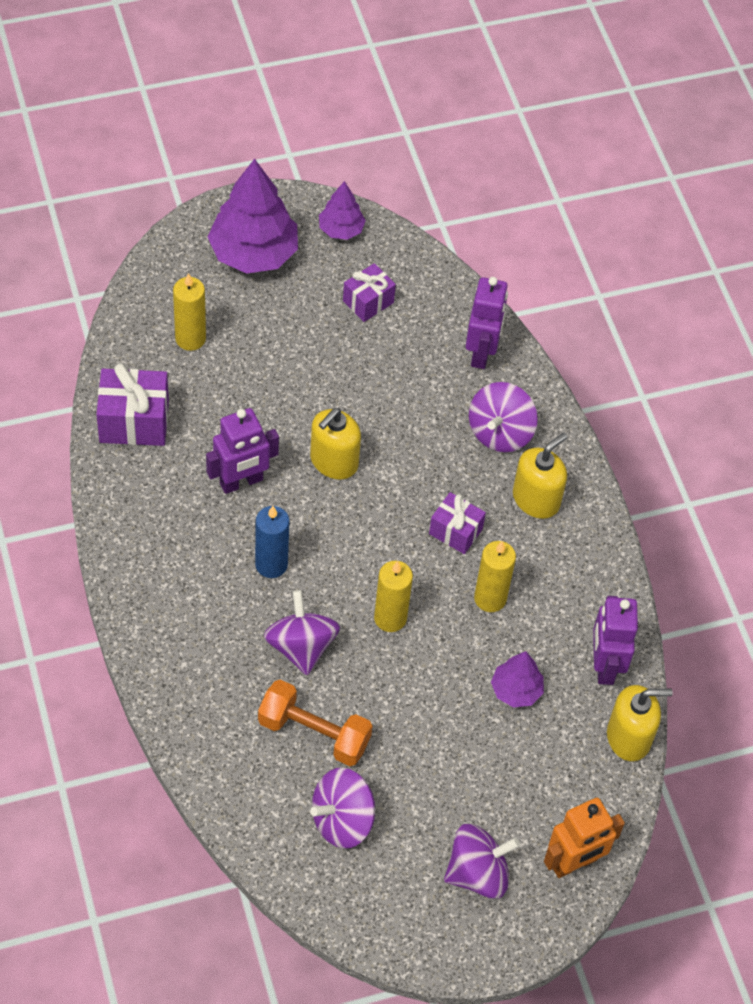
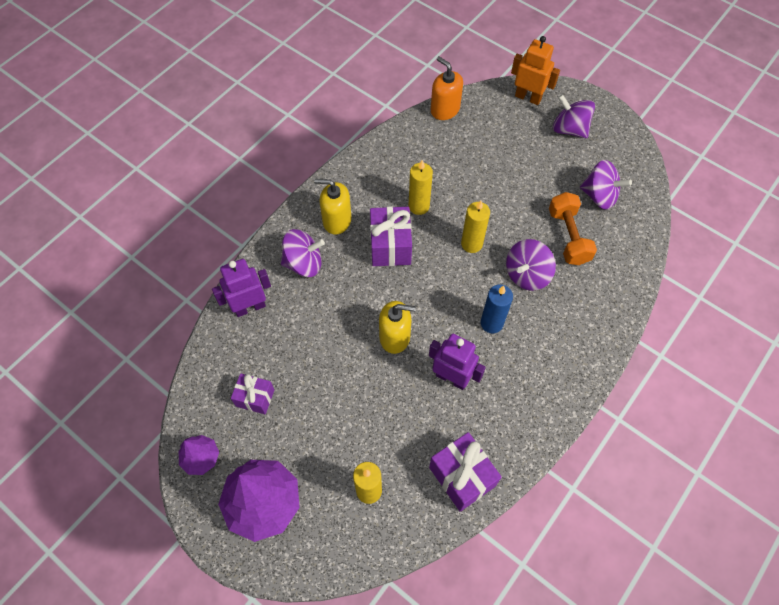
camera: 120 degrees left, 5 degrees up
(455, 531) = (390, 246): purple gift -> purple gift, size x1.58
(516, 690) = (461, 166): purple tree -> none
(604, 665) = (414, 138): purple robot -> none
(629, 737) = (445, 109): yellow soap dispenser -> orange soap dispenser

